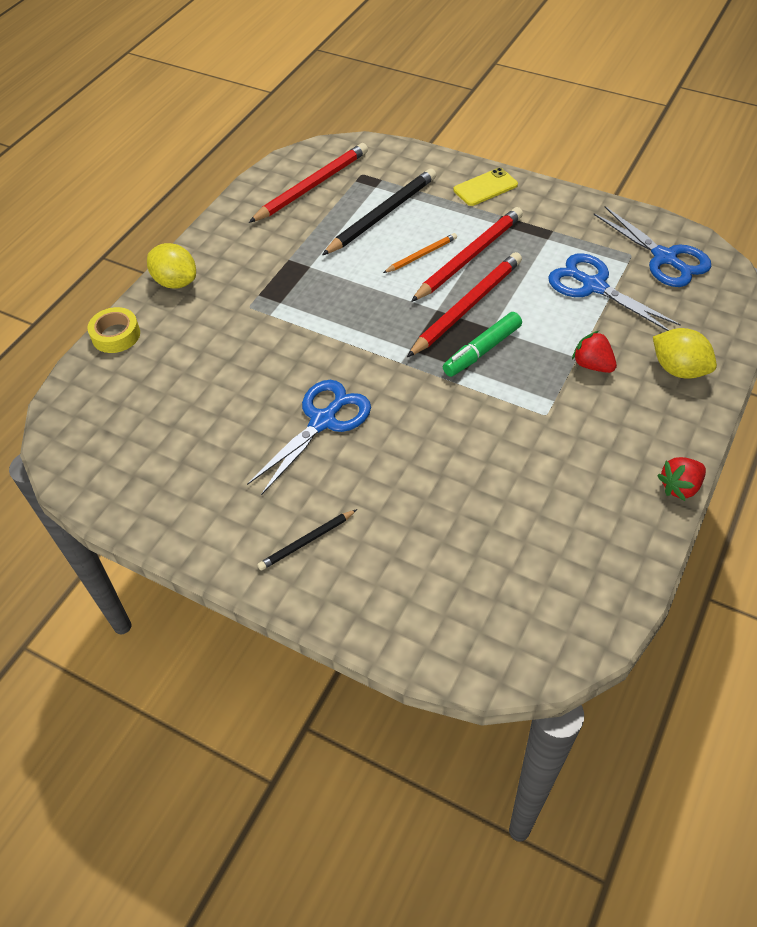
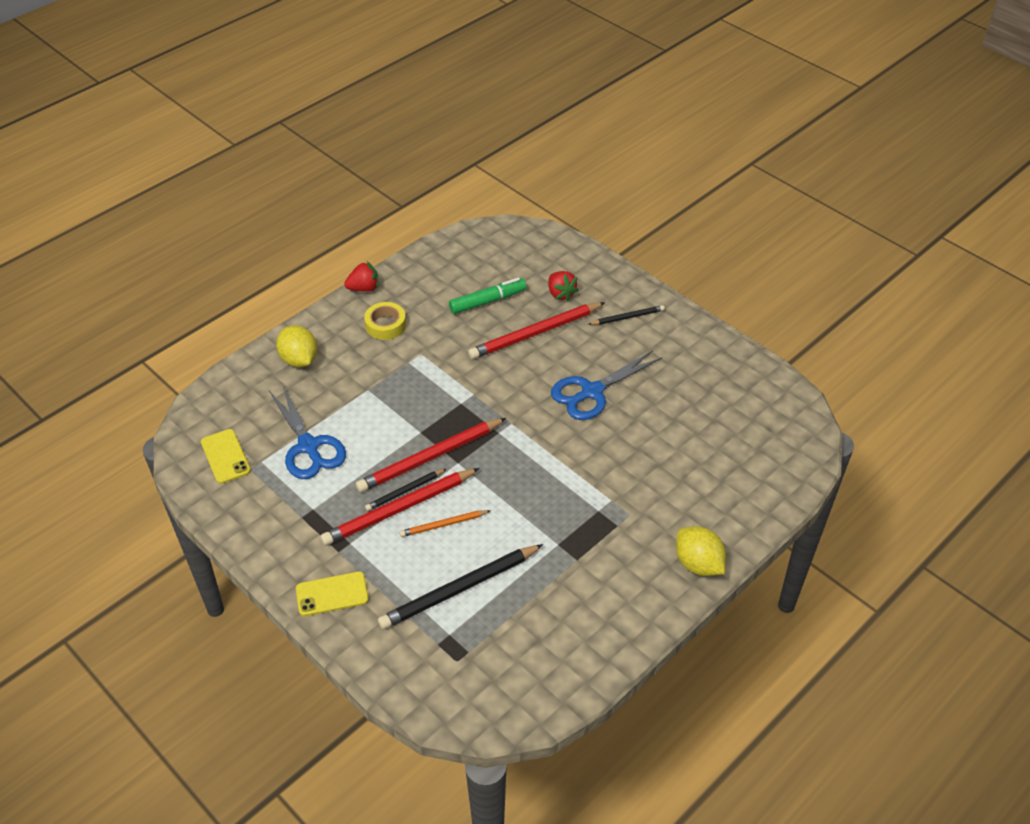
camera: 165 degrees left, 5 degrees down
(116, 335) = (761, 518): yellow tape -> yellow tape (385, 325)
(312, 186) = (521, 657): red pencil -> red pencil (535, 333)
(473, 272) = (405, 491): none -> black pencil
(482, 350) = (440, 414): green marker -> green marker (488, 301)
(592, 365) = (361, 380): red strawberry -> red strawberry (560, 294)
(664, 258) = (225, 456): blue scissors -> yellow phone

